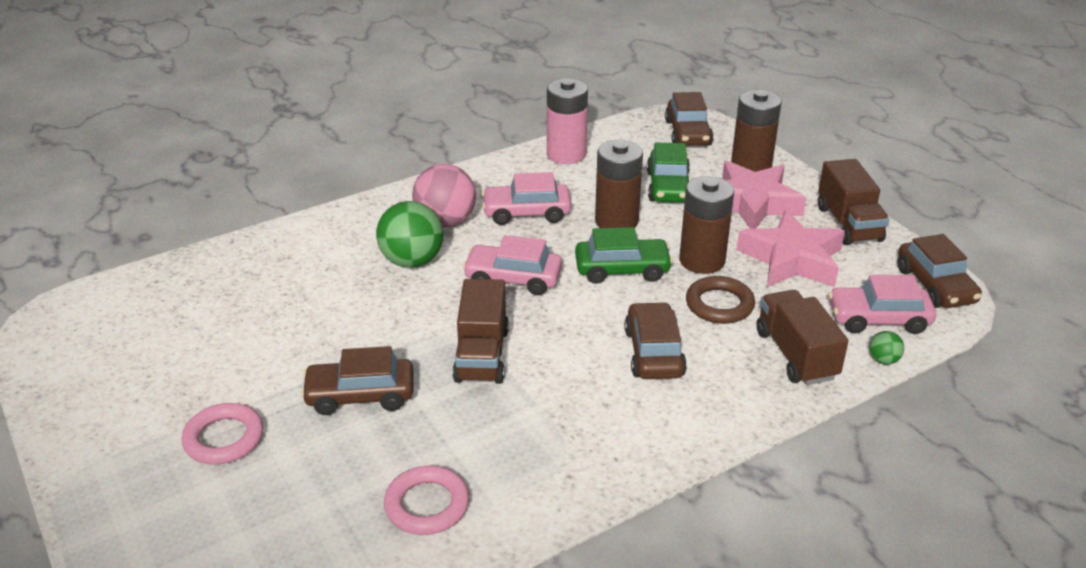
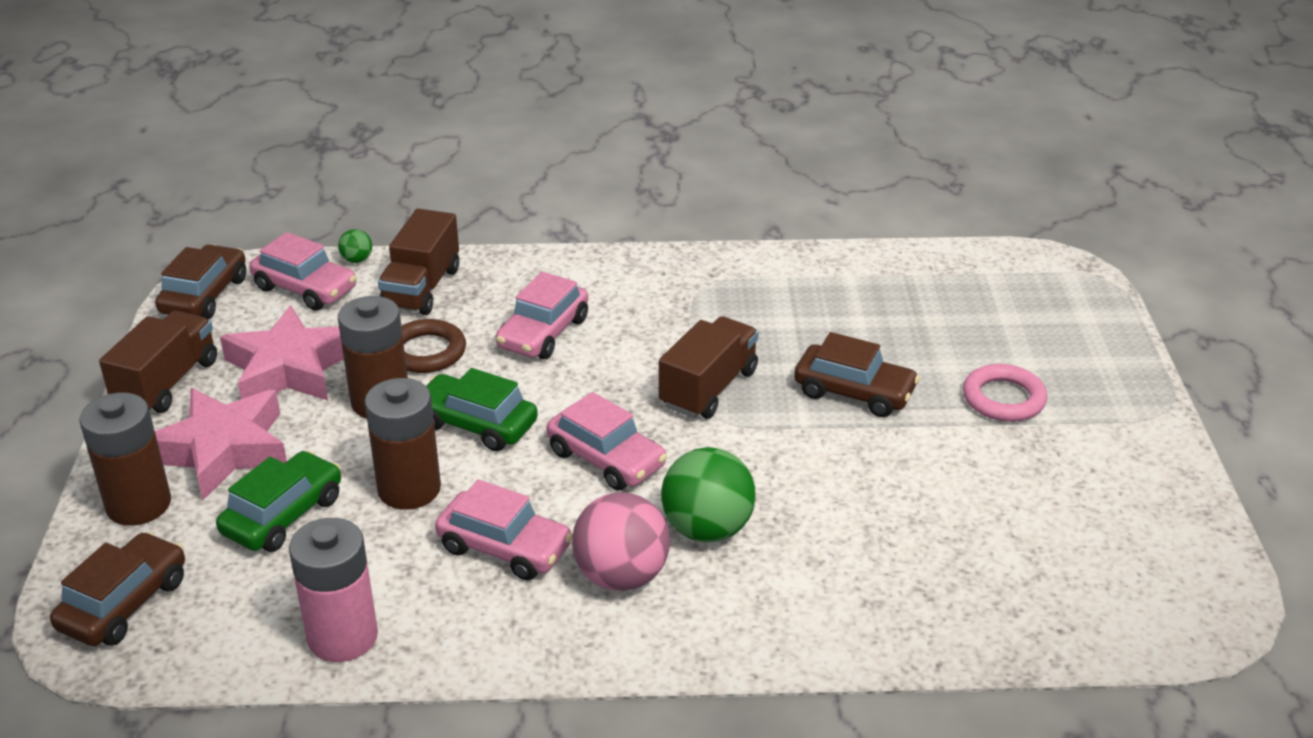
camera: 150 degrees left, 0 degrees up
(427, 505) = (840, 292): pink ring -> none
(653, 352) = (543, 333): brown car -> pink car

